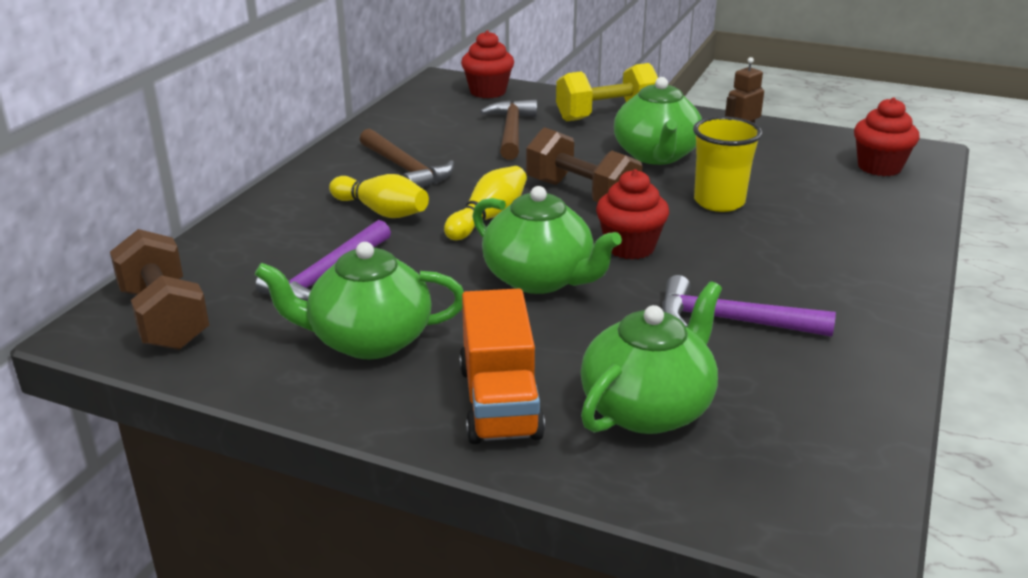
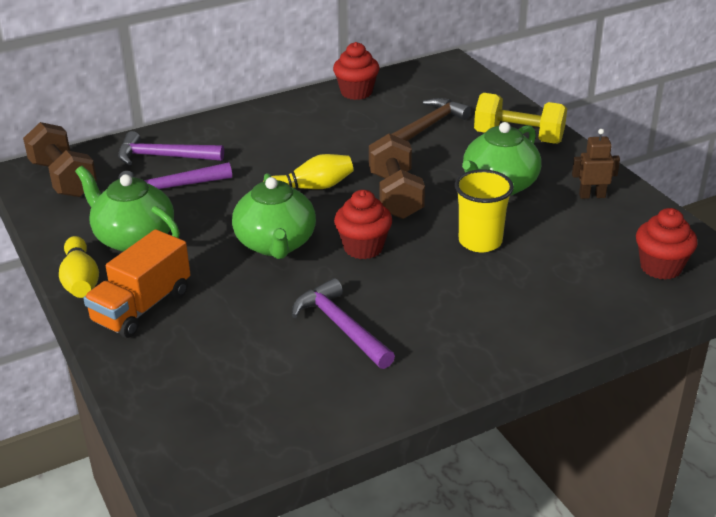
camera: 40 degrees right, 5 degrees up
(164, 318) = (63, 179): brown dumbbell -> brown dumbbell turned 45 degrees counterclockwise
(267, 249) = (164, 157): none -> purple hammer
(381, 211) = (258, 156): yellow bowling pin -> yellow bowling pin (80, 280)
(405, 169) = (316, 130): brown hammer -> none
(488, 92) = (464, 85): red cupcake -> red cupcake (356, 92)
(648, 408) = (207, 352): green teapot -> none

